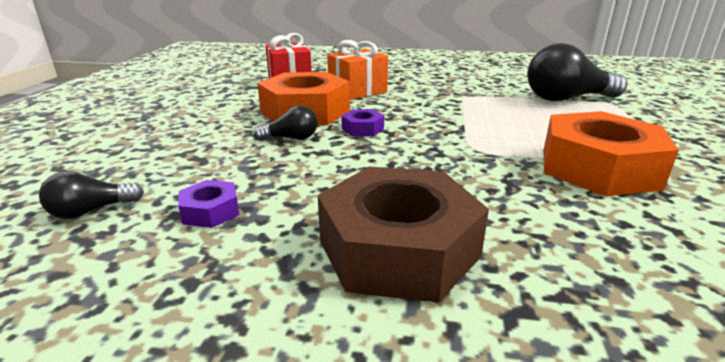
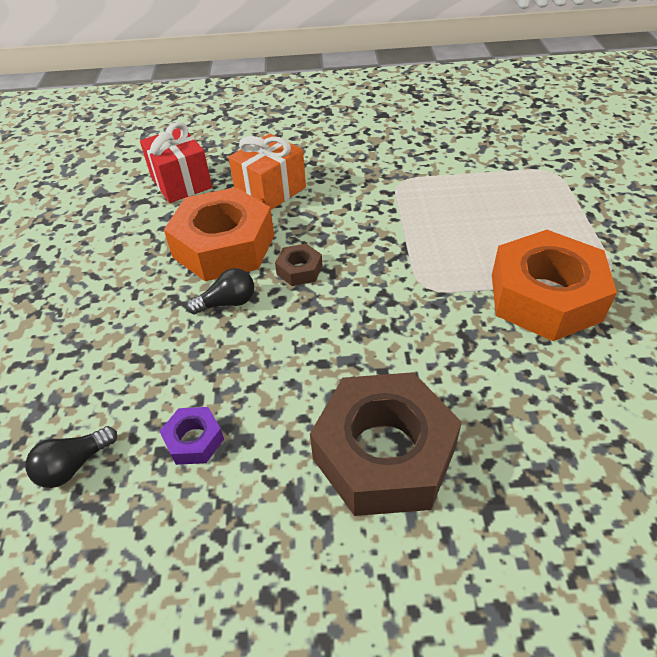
camera: 10 degrees left, 20 degrees up
(362, 129) = (299, 270): purple nut -> brown nut
(567, 99) = (507, 169): black light bulb -> none

